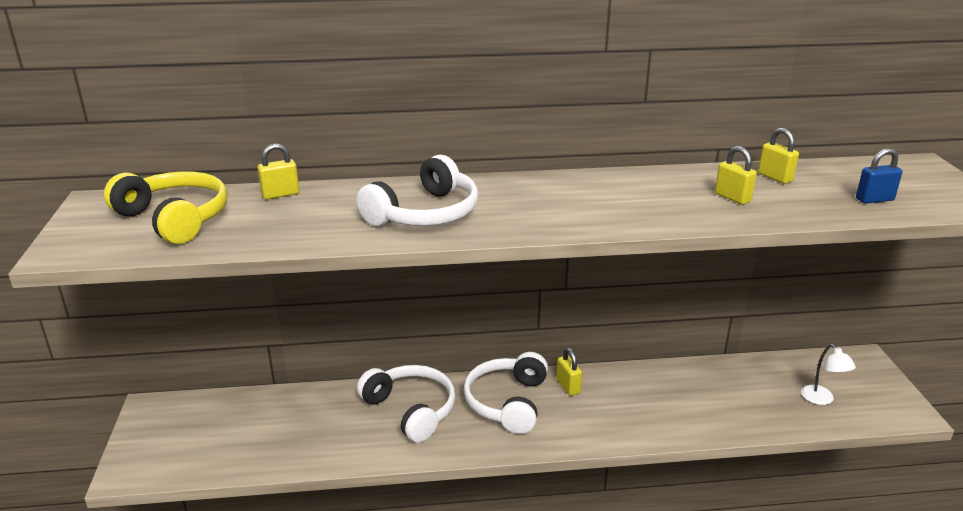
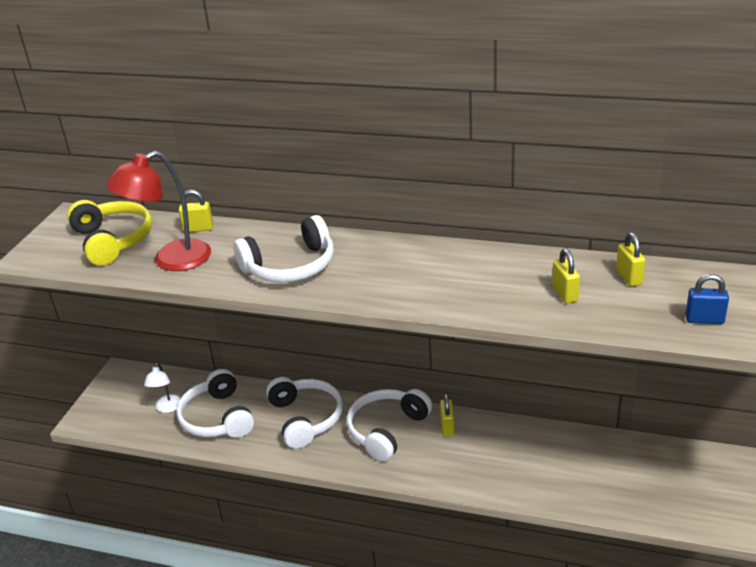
camera: 25 degrees right, 5 degrees up
(270, 227) = (171, 260): none -> red lamp
(305, 431) = (217, 418): none -> white headphones
(821, 399) = (681, 496): white lamp -> white lamp (167, 408)

